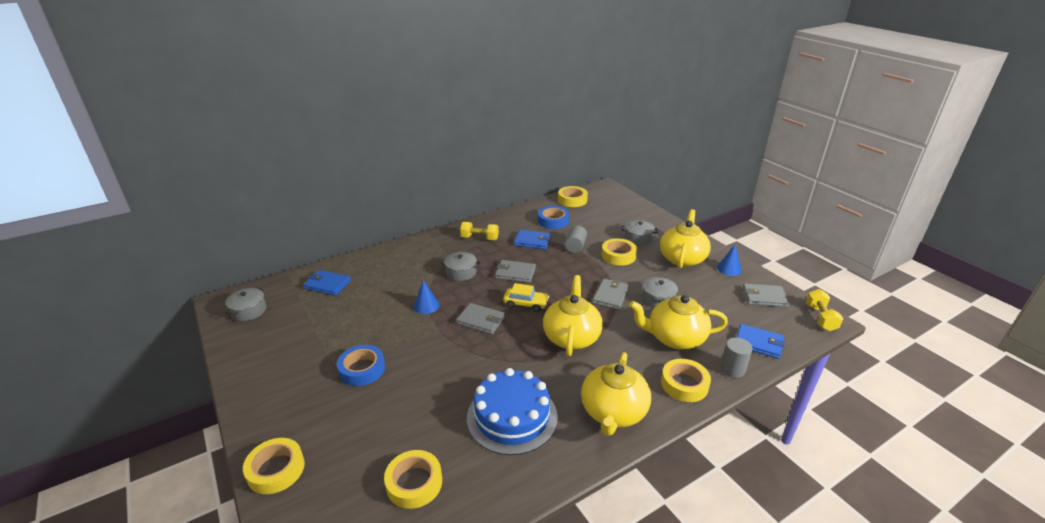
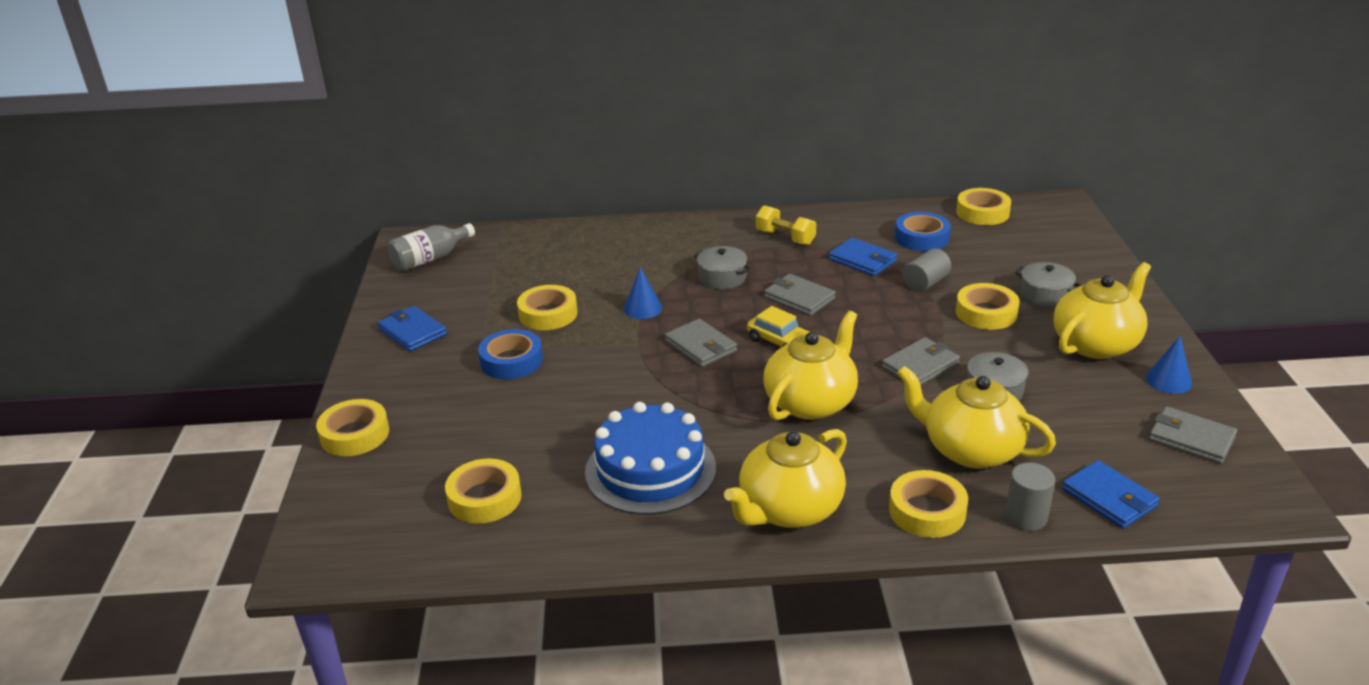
camera: 30 degrees right, 0 degrees up
(249, 311) = (430, 259): grey pot -> grey bottle
(327, 284) = (539, 250): blue wallet -> blue wallet (412, 332)
(365, 327) = (548, 314): none -> yellow tape
(820, 318) = (1270, 497): yellow dumbbell -> none

